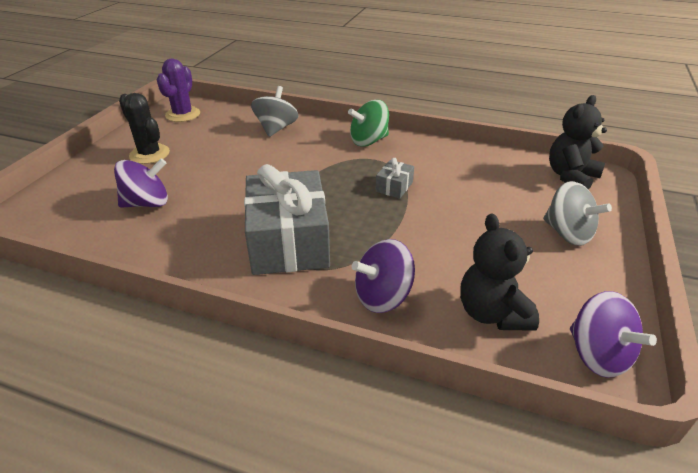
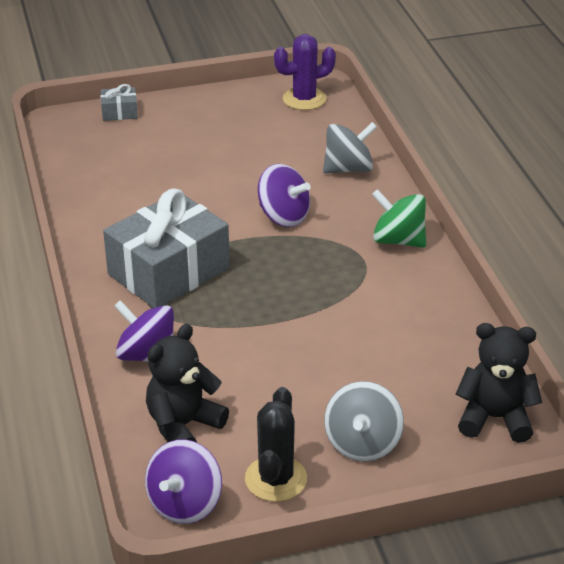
camera: 55 degrees right, 0 degrees up
(147, 203) = (142, 169): purple spinning top -> purple spinning top (283, 216)
(149, 154) = (213, 125): black cactus -> black cactus (276, 479)
(394, 187) = (323, 295): grey gift -> grey gift (119, 112)

